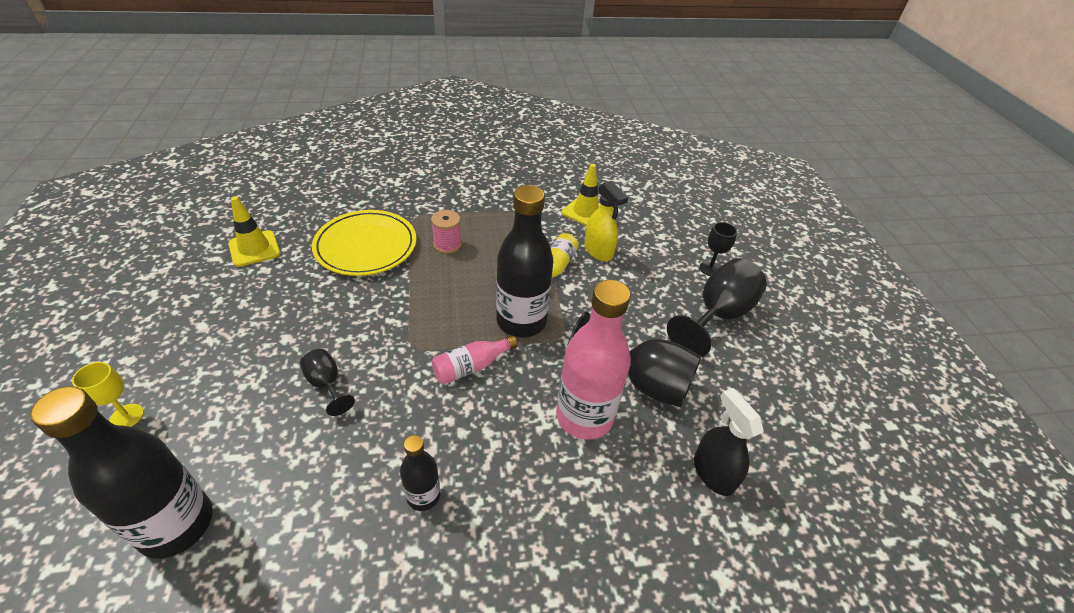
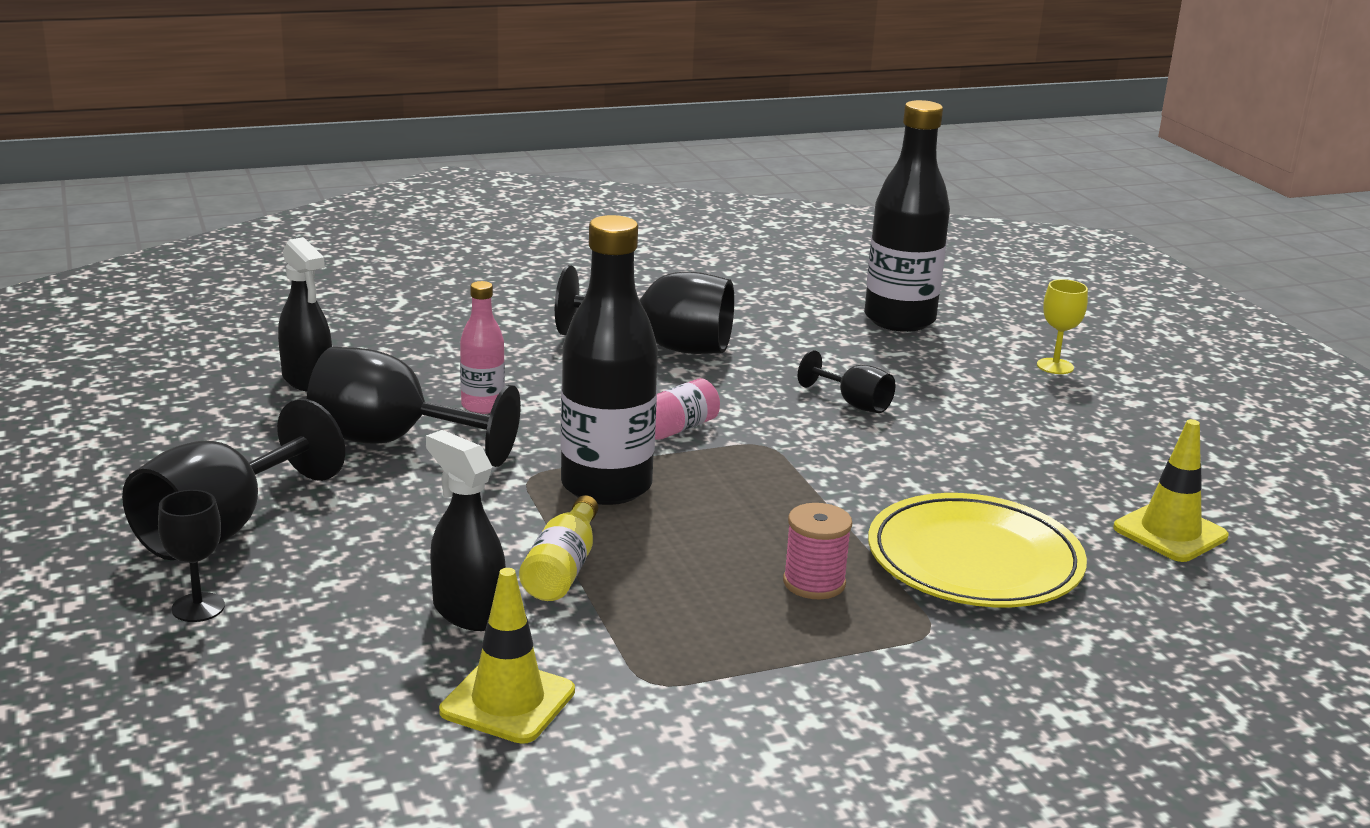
camera: 170 degrees right, 20 degrees down
(423, 495) = (665, 346): black bottle -> black goblet
(584, 416) = (482, 406): pink bottle -> pink bottle, size x0.51
(598, 251) = (468, 611): yellow spray bottle -> black spray bottle

